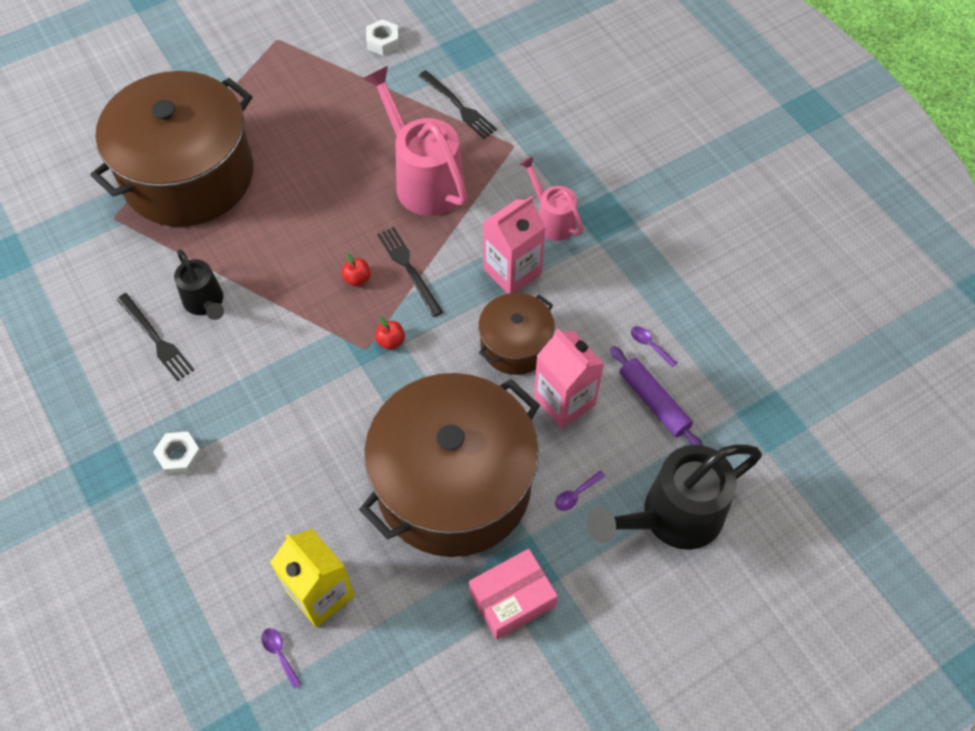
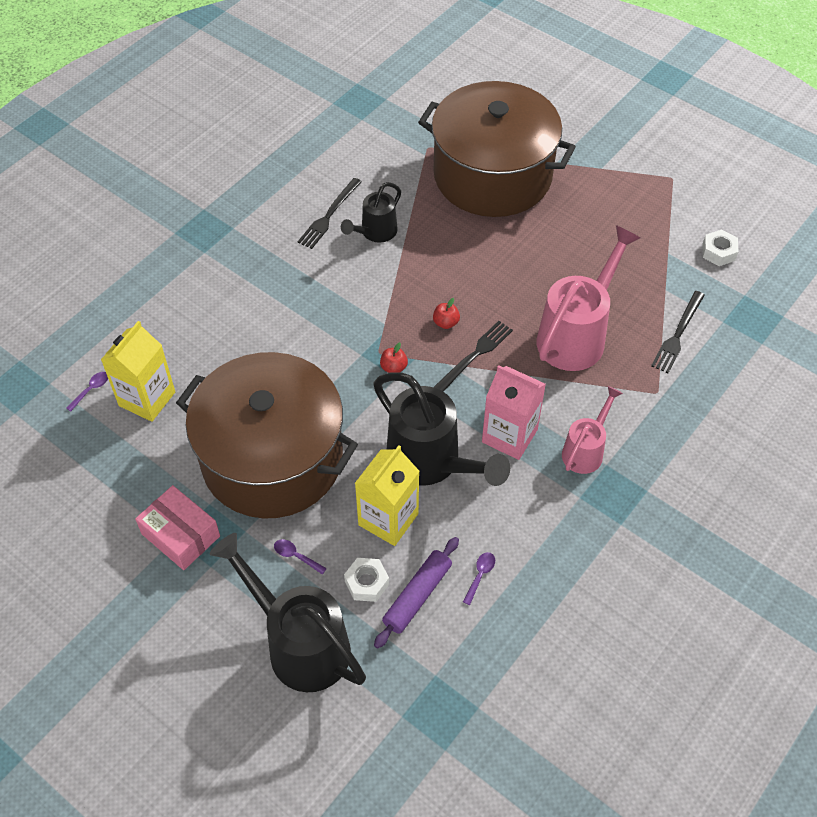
camera: 70 degrees right, 5 degrees down
(180, 457) = (233, 269): white nut -> white nut (367, 583)
(515, 345) = (431, 462): brown pot -> black watering can
(564, 401) = (388, 519): pink carton -> yellow carton

